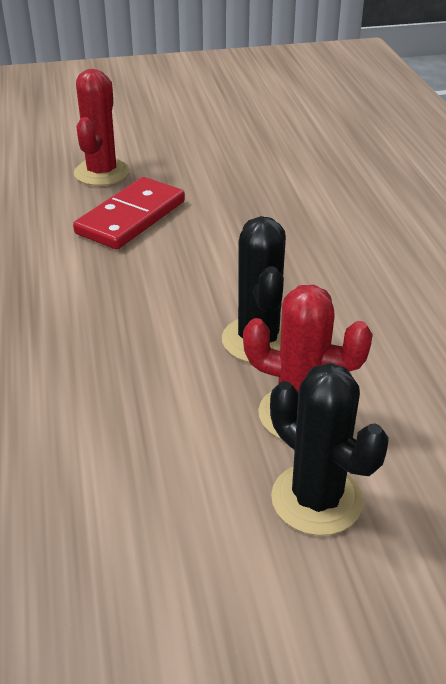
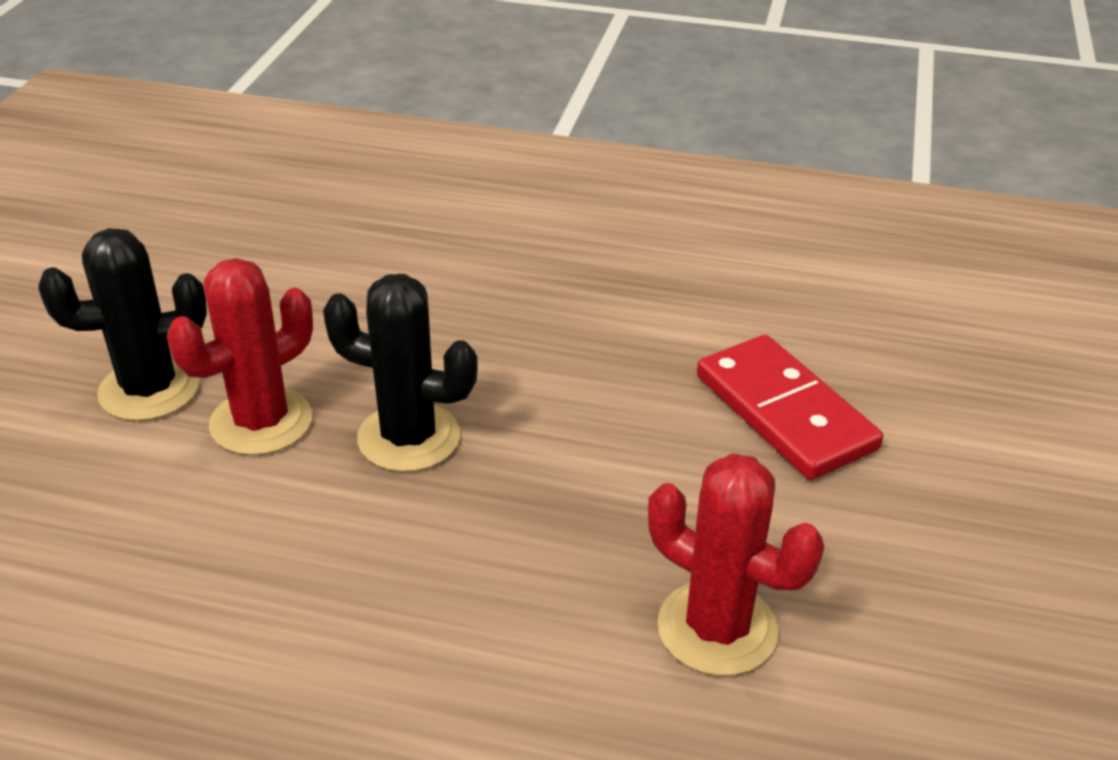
camera: 115 degrees right, 0 degrees up
(102, 173) = (953, 418): red cactus -> red cactus (717, 628)

